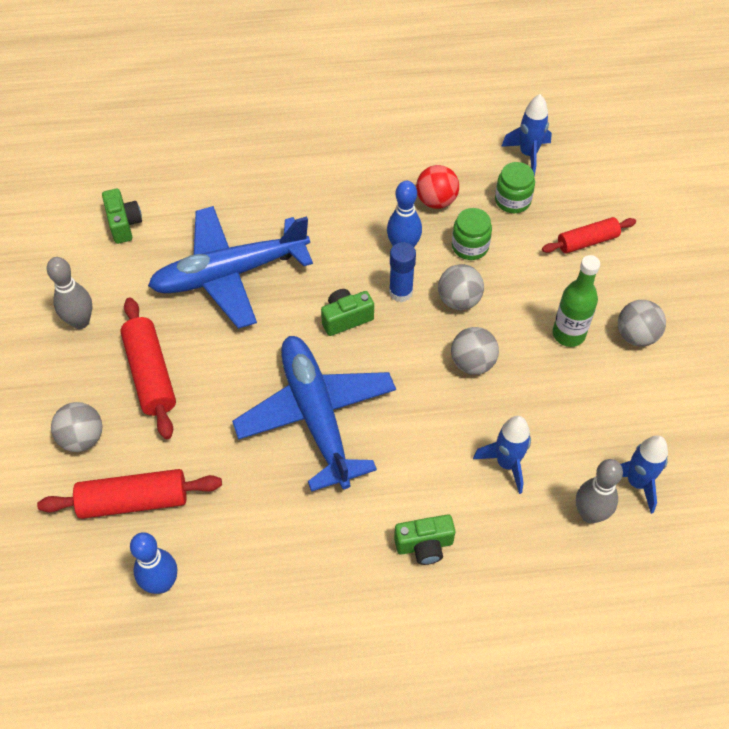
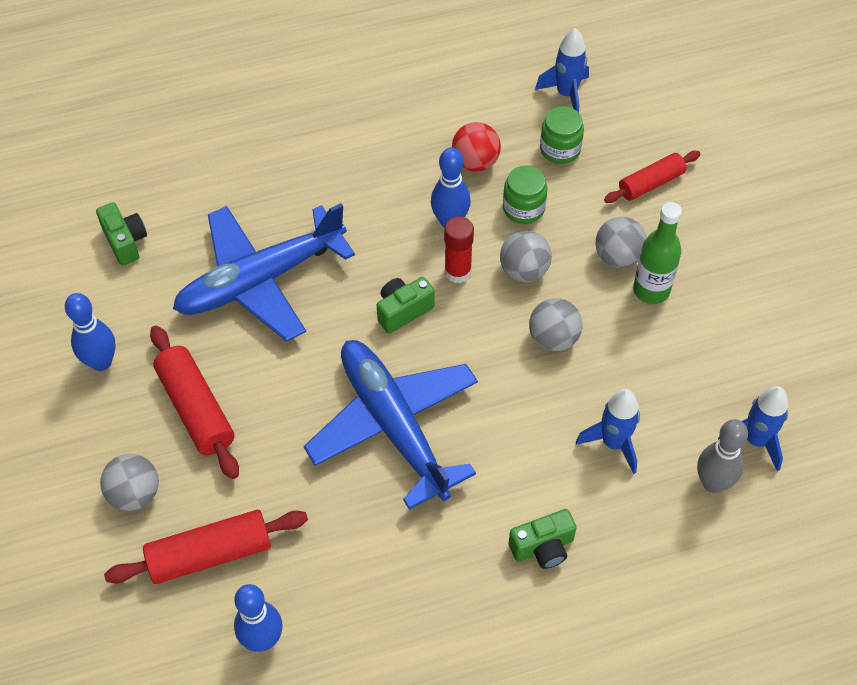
camera: 10 degrees left, 0 degrees up
(80, 321) = (101, 362): grey bowling pin -> blue bowling pin
(400, 292) = (458, 272): blue glue stick -> red glue stick
(636, 335) = (724, 280): grey ball -> grey ball (618, 257)

